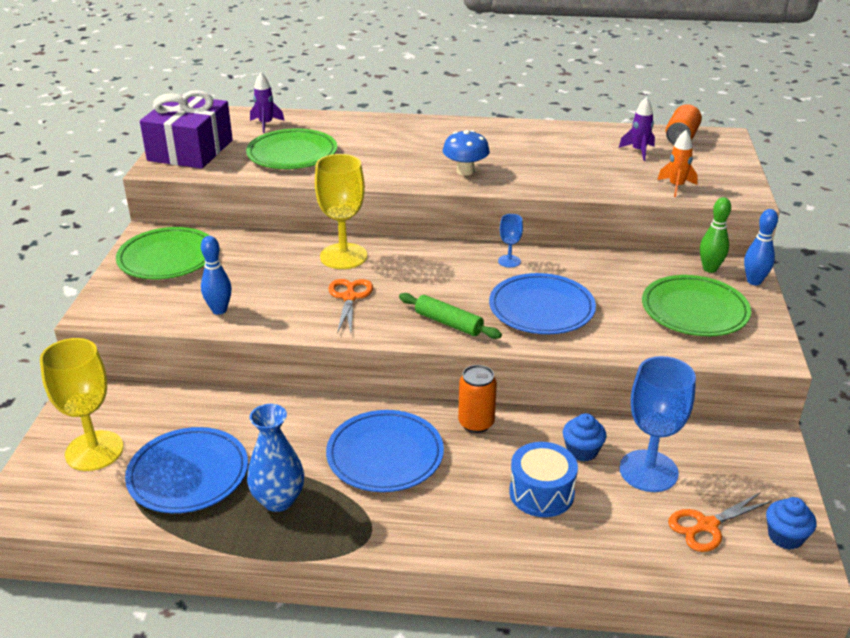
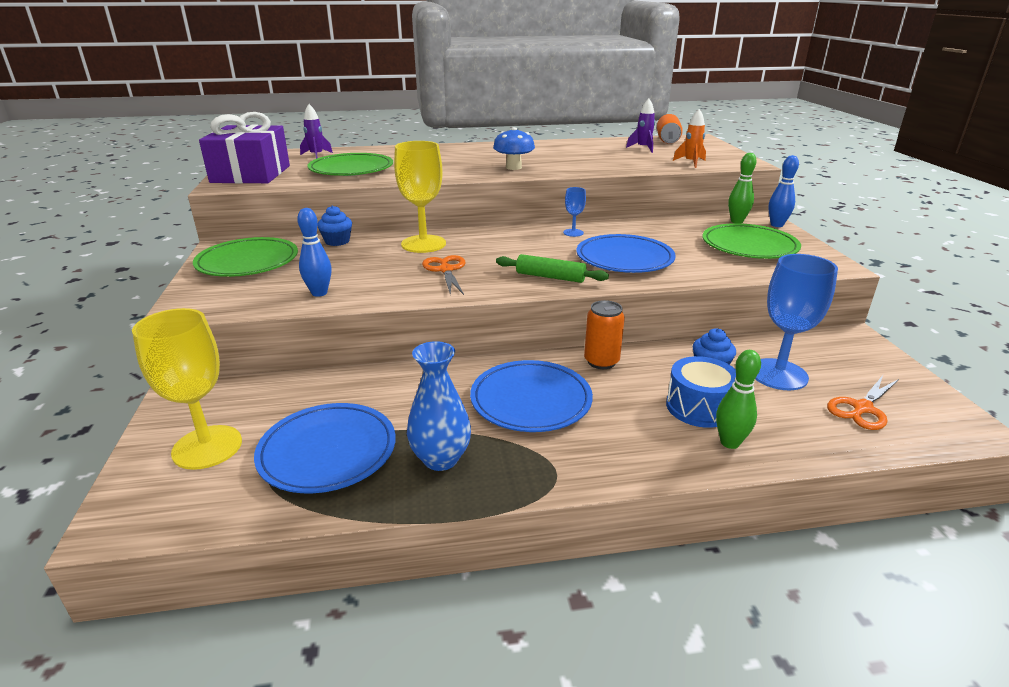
camera: 15 degrees left, 5 degrees down
(546, 536) = (730, 443): none -> green bowling pin
(785, 537) = (932, 405): blue cupcake -> blue cupcake (337, 241)

